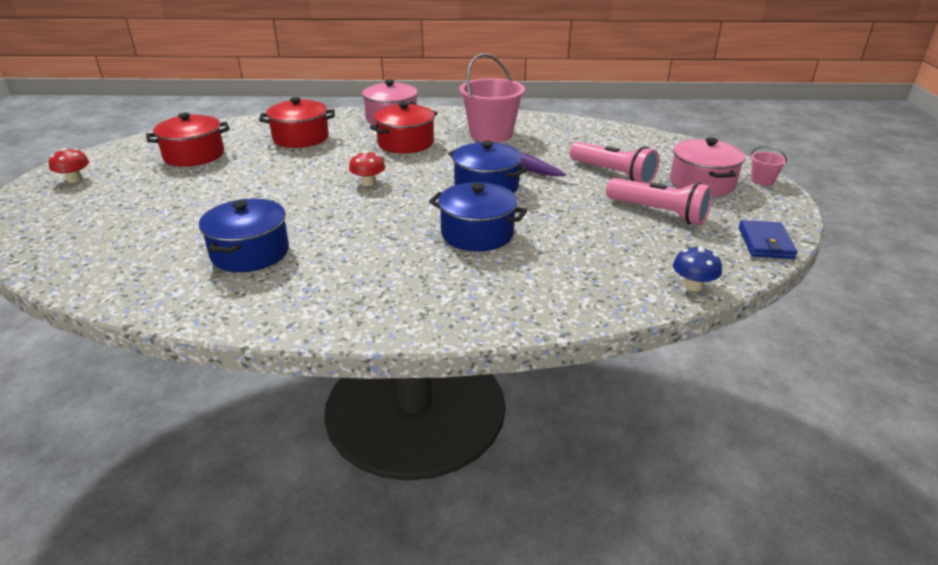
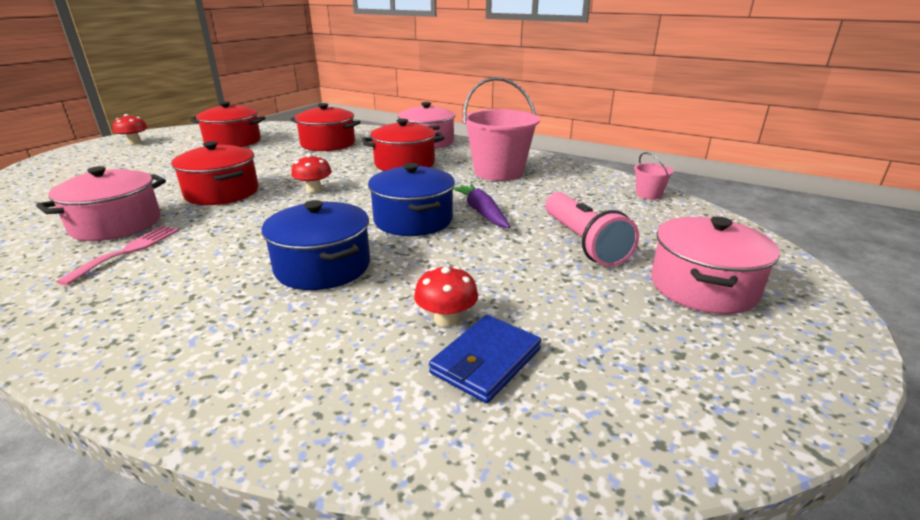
camera: 30 degrees right, 5 degrees down
(250, 253) = (116, 224): blue pot -> pink pot
(291, 205) = (222, 193): none -> red pot
(308, 266) = (128, 251): none -> pink fork
(597, 239) = (446, 319): none -> red mushroom
(658, 212) = (581, 309): pink flashlight -> none
(692, 286) = (484, 452): blue mushroom -> none
(762, 180) = (820, 310): pink bucket -> pink bucket (648, 195)
(765, 243) = (716, 422): blue wallet -> blue wallet (486, 361)

